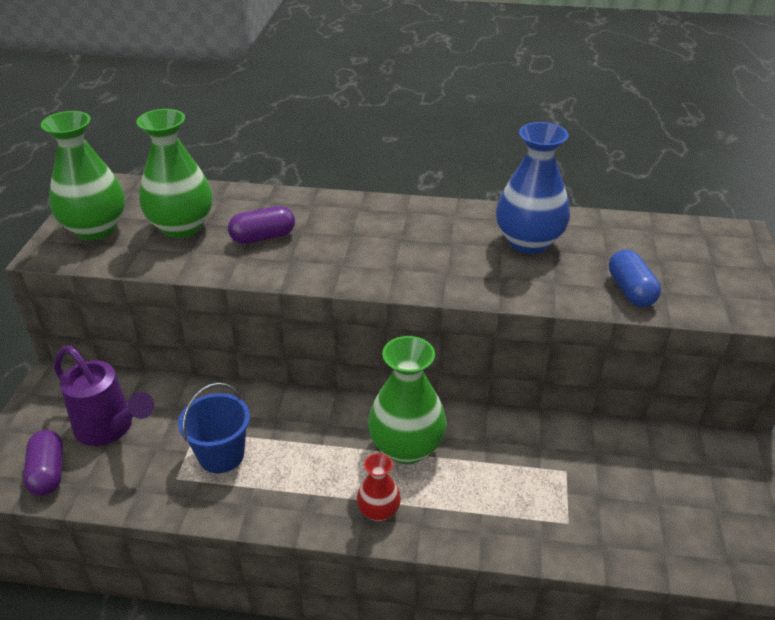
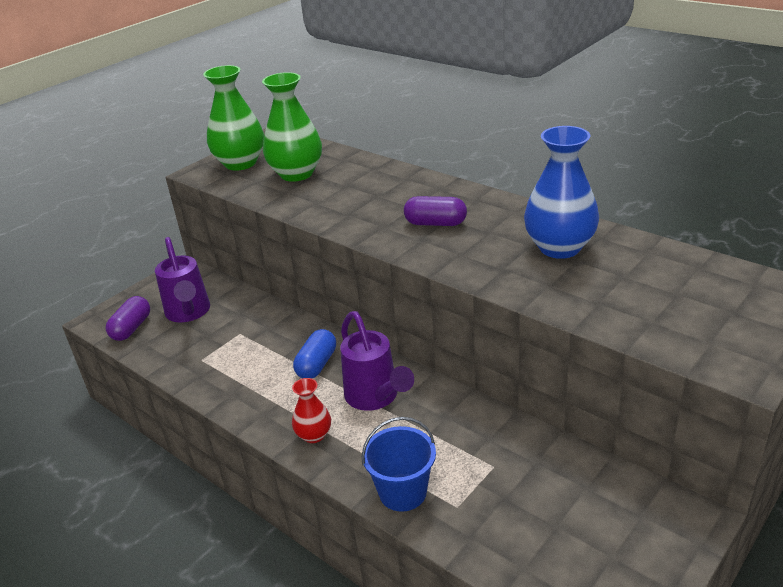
camera: 35 degrees right, 5 degrees down
(221, 455) = (241, 355): blue bucket -> blue bucket (402, 492)
(263, 237) = (345, 194): purple capsule -> purple capsule (435, 223)
(406, 447) = (375, 398): green vase -> purple watering can
(631, 290) = (616, 311): blue capsule -> blue capsule (317, 364)

